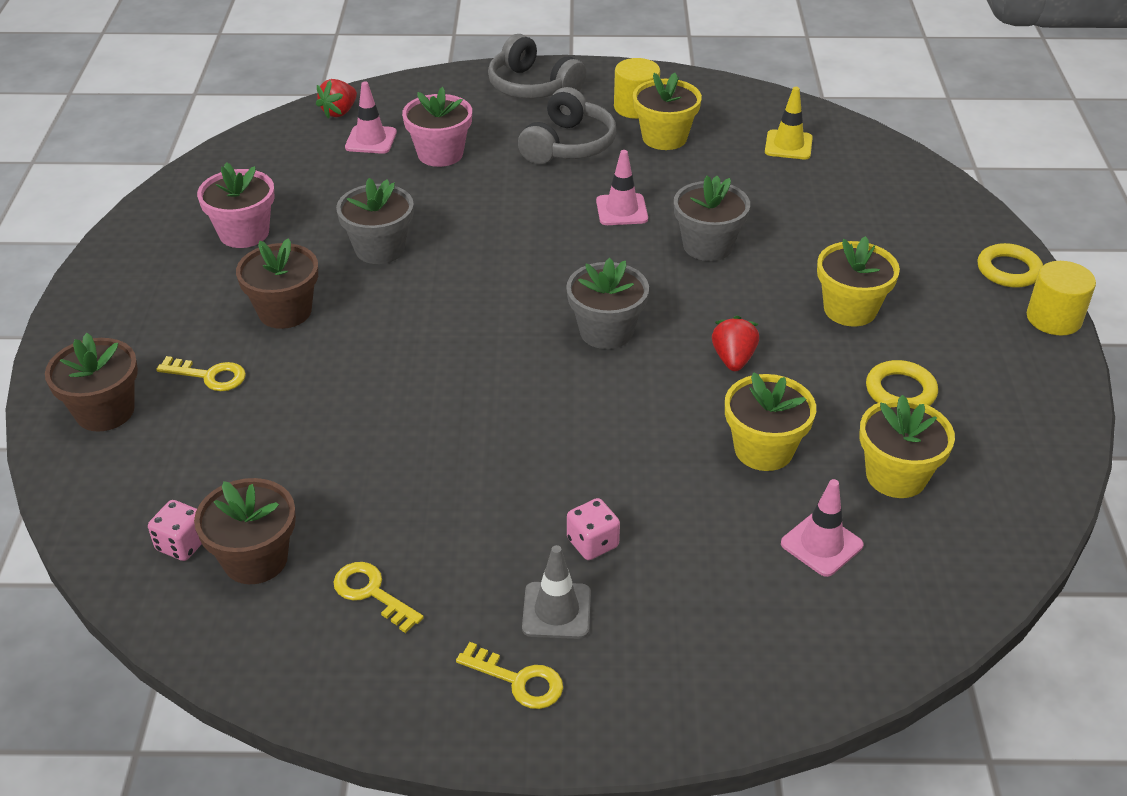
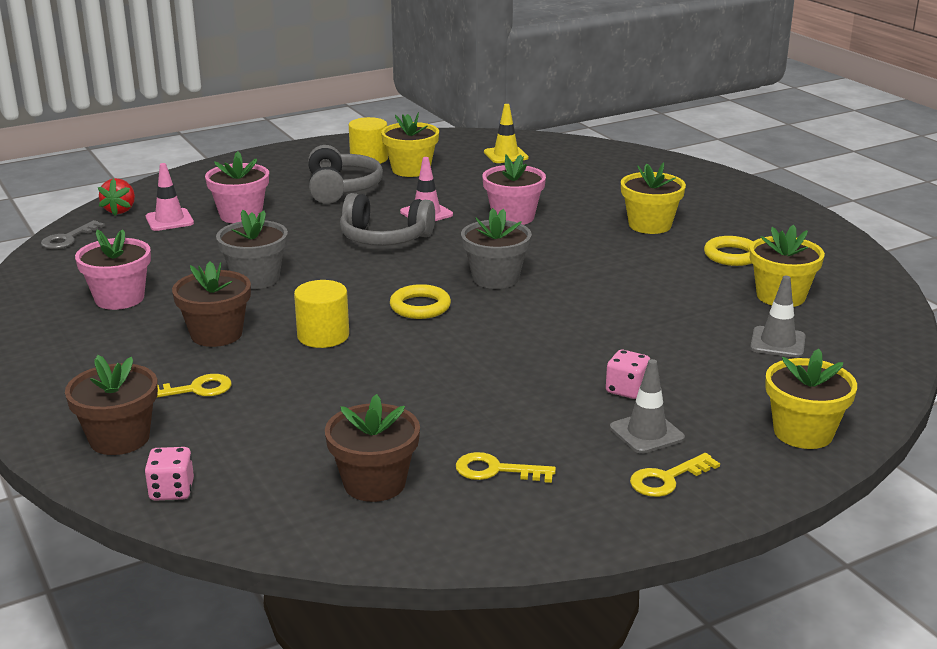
camera: 30 degrees left, 15 degrees down
(182, 544) = (297, 495): pink dice -> pink dice (172, 491)
(265, 137) = (68, 239): none -> grey key
(518, 680) = (667, 479): yellow key -> yellow key turned 150 degrees clockwise
(532, 87) = (272, 164): grey headphones -> grey headphones (384, 238)
(708, 246) = (513, 217): grey flower pot -> pink flower pot
(733, 359) = (604, 269): red strawberry -> none
(763, 449) = (681, 308): yellow flower pot -> yellow flower pot (803, 433)
(821, 544) = (777, 343): pink traffic cone -> grey traffic cone
(1008, 270) = (724, 183): yellow ring -> yellow ring (420, 307)
(1053, 318) = (779, 198): yellow cylinder -> yellow cylinder (323, 336)

